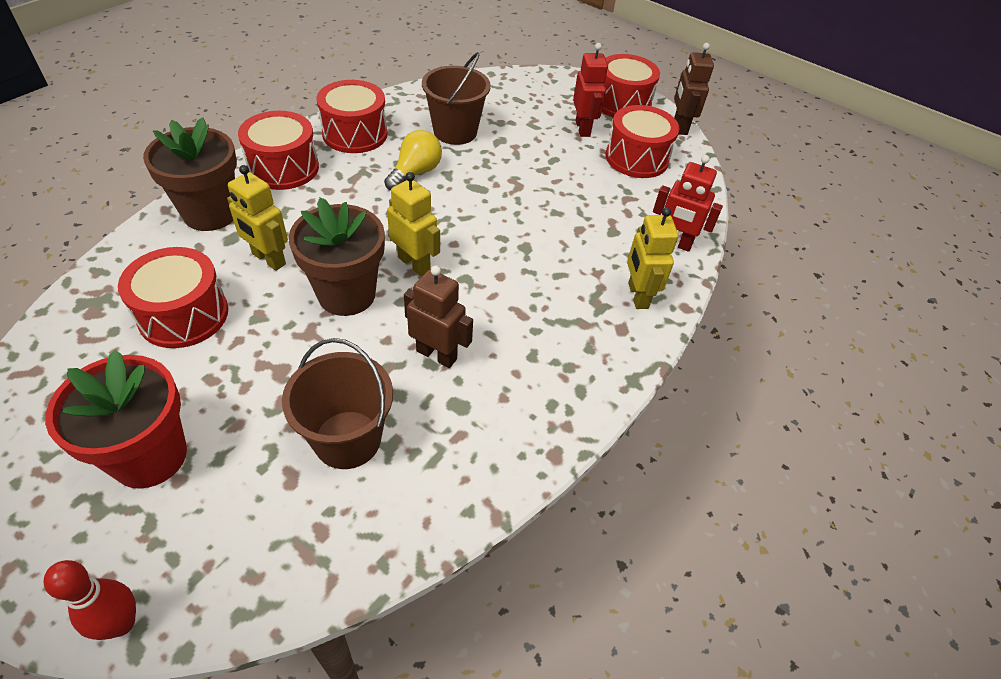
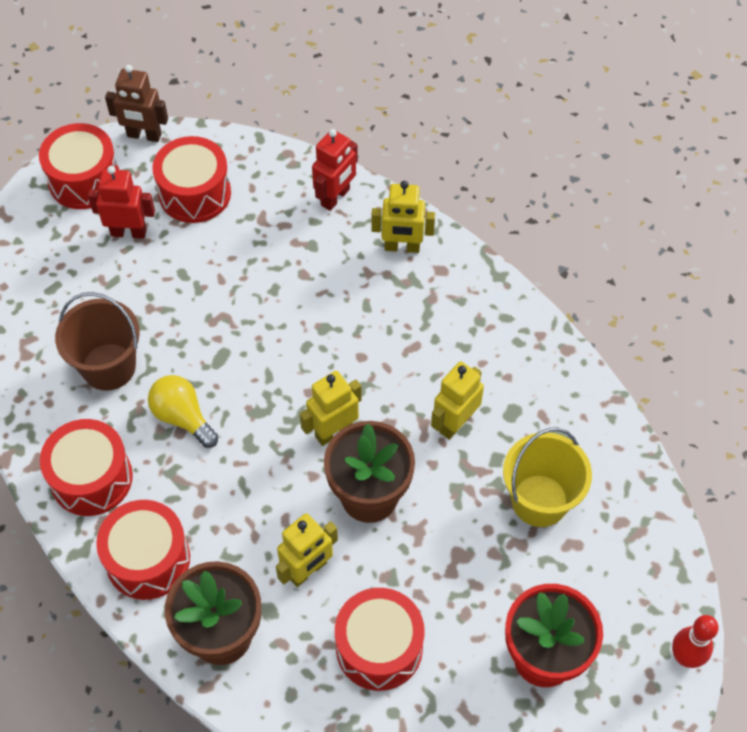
camera: 75 degrees left, 10 degrees up
(347, 439) = (539, 500): brown bucket -> yellow bucket
(437, 354) = (455, 423): brown robot -> yellow robot

